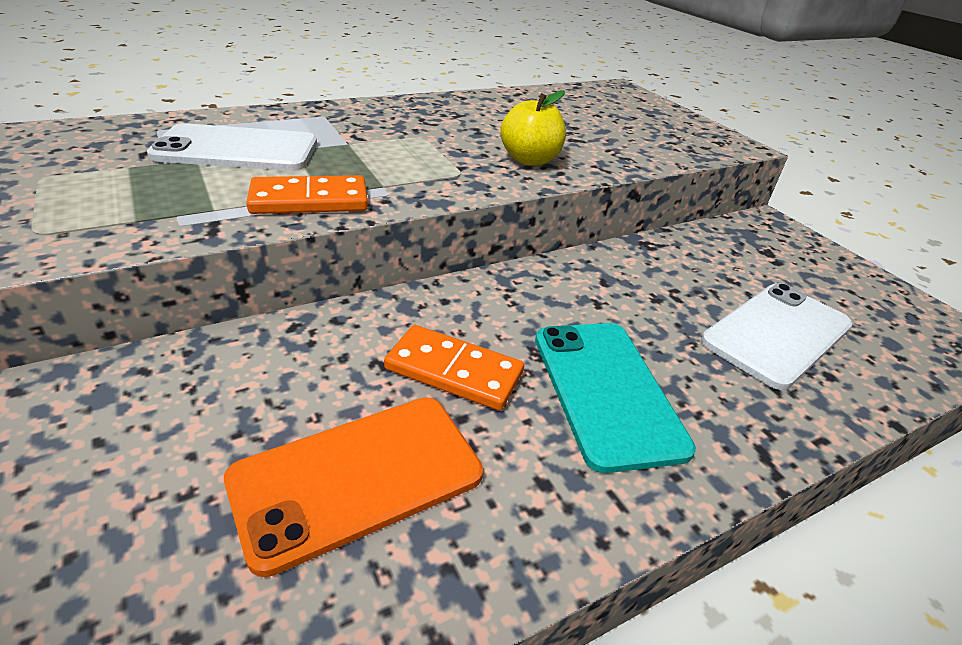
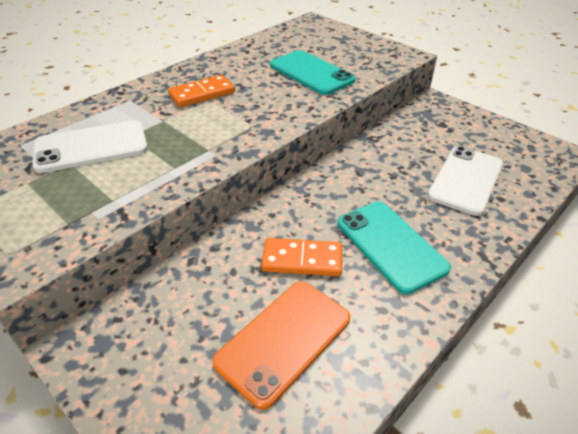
camera: 15 degrees left, 5 degrees up
(309, 200) = (169, 175): orange domino -> orange domino (202, 94)
(530, 160) = (287, 102): yellow apple -> none
(584, 137) = (311, 73): none -> turquoise phone

